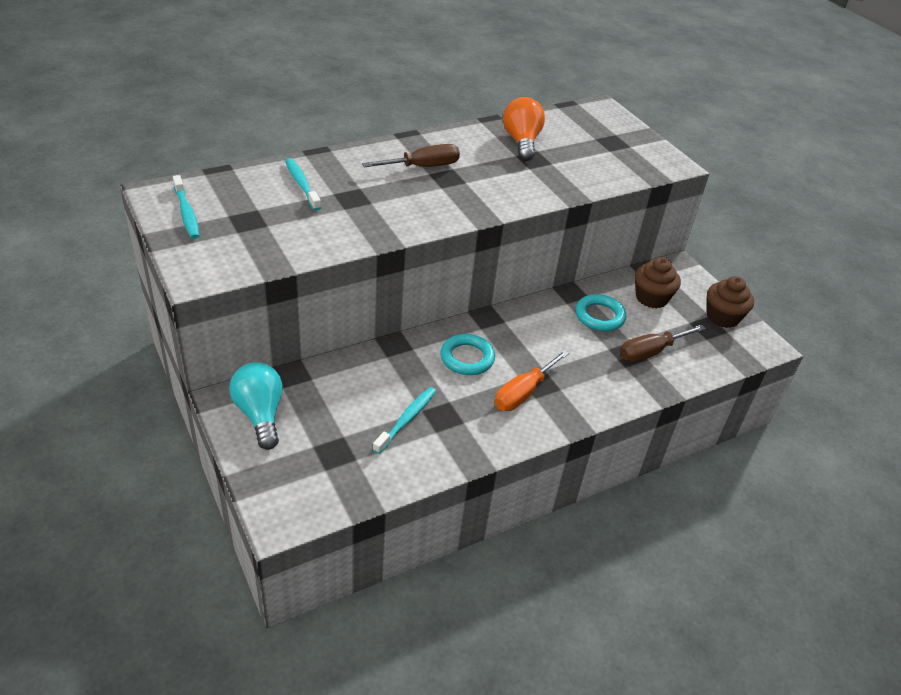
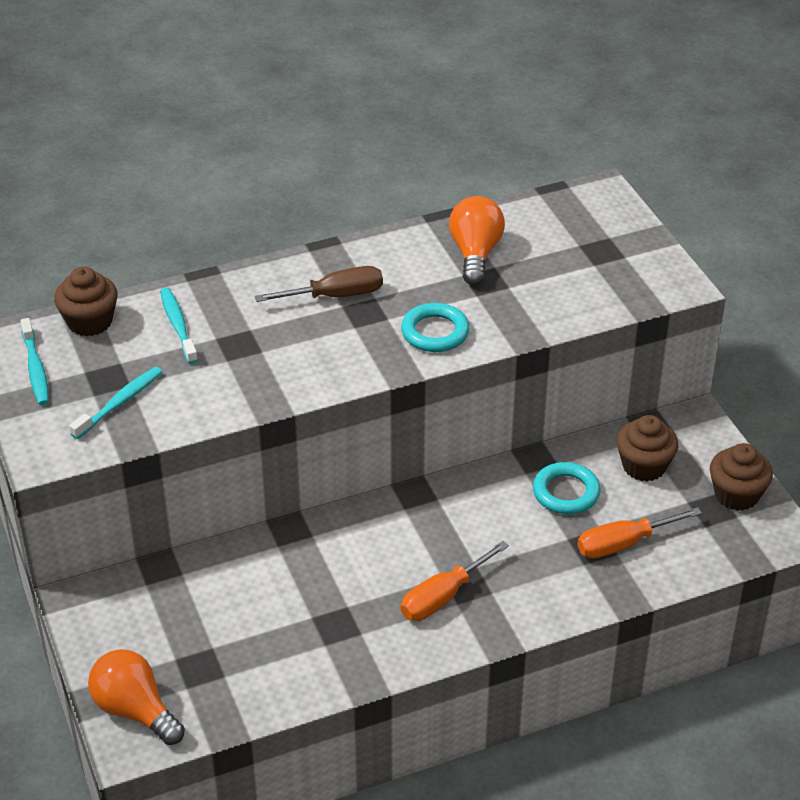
camera: 10 degrees right, 0 degrees up
(229, 181) = (90, 322): none -> brown cupcake
(260, 414) = (116, 618): turquoise light bulb -> none
(282, 490) = (135, 710): none -> orange light bulb
(406, 419) = (291, 628): turquoise toothbrush -> turquoise toothbrush (119, 403)
(467, 358) = (379, 549): turquoise ring -> turquoise ring (435, 332)
(651, 352) = (623, 544): brown screwdriver -> orange screwdriver

